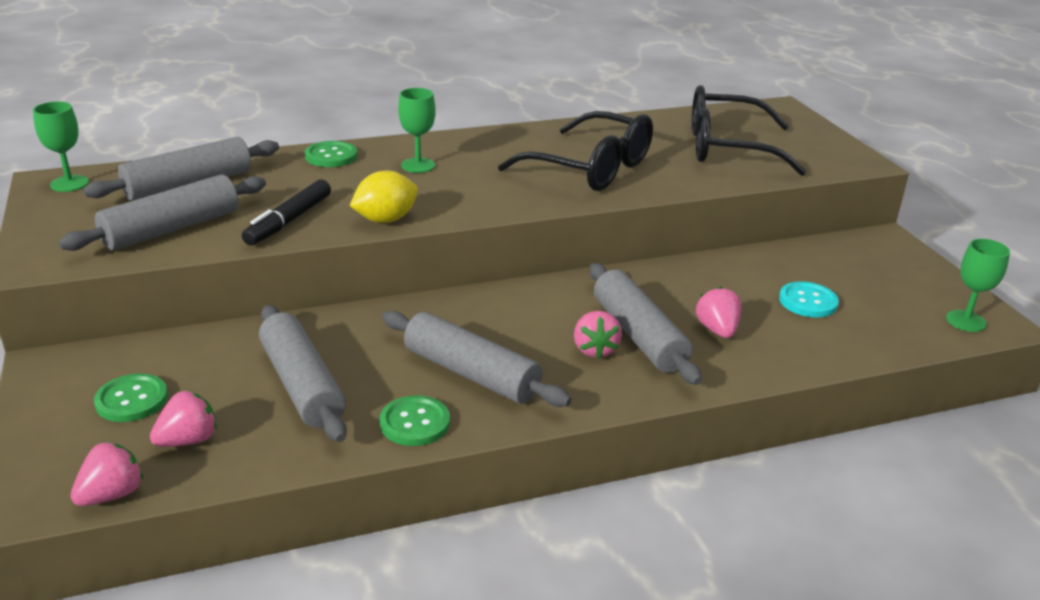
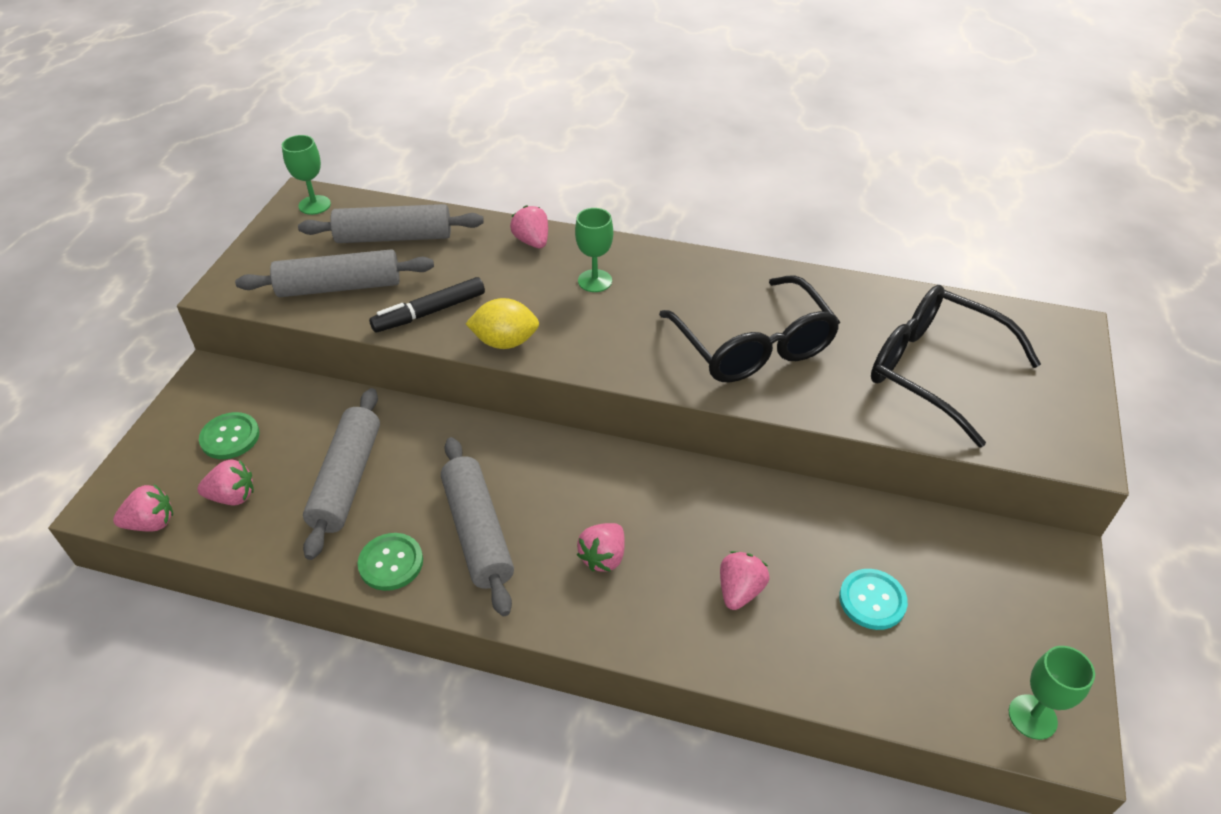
camera: 35 degrees right, 15 degrees up
(331, 156) = (532, 241): green button -> pink strawberry
(638, 336) = (658, 560): grey rolling pin -> none

